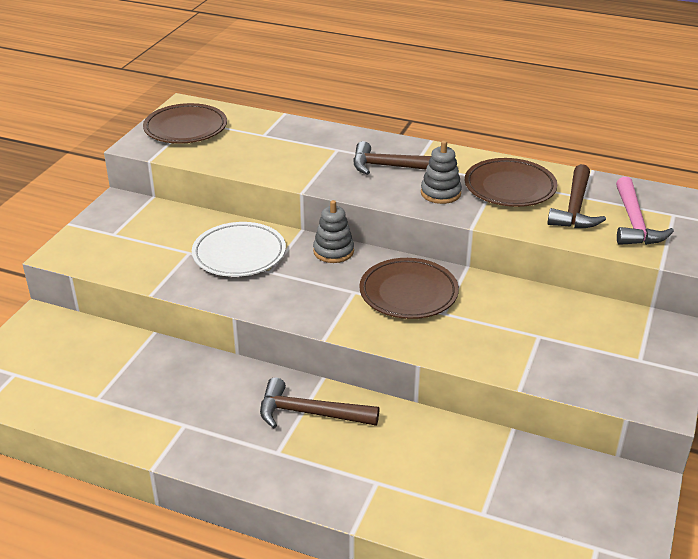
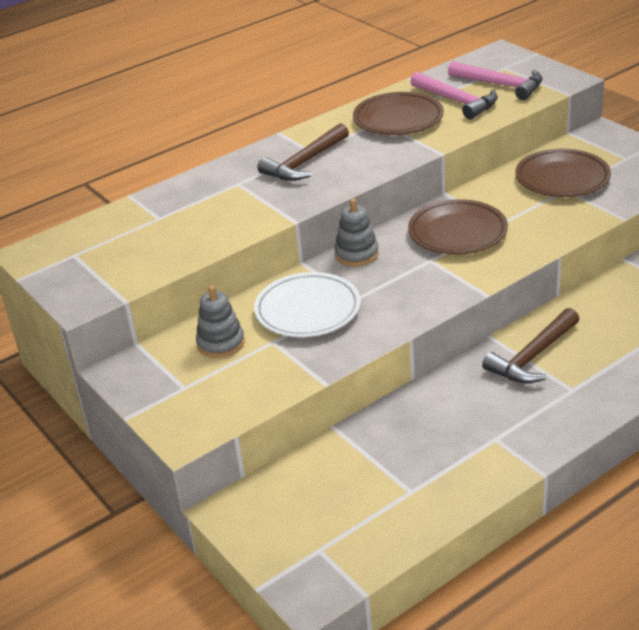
camera: 55 degrees left, 0 degrees up
(185, 128) = (84, 263): brown plate -> brown plate (562, 178)
(440, 193) = (373, 152): grey stacking toy -> grey stacking toy (221, 343)
(575, 208) = (457, 101): brown hammer -> pink hammer

